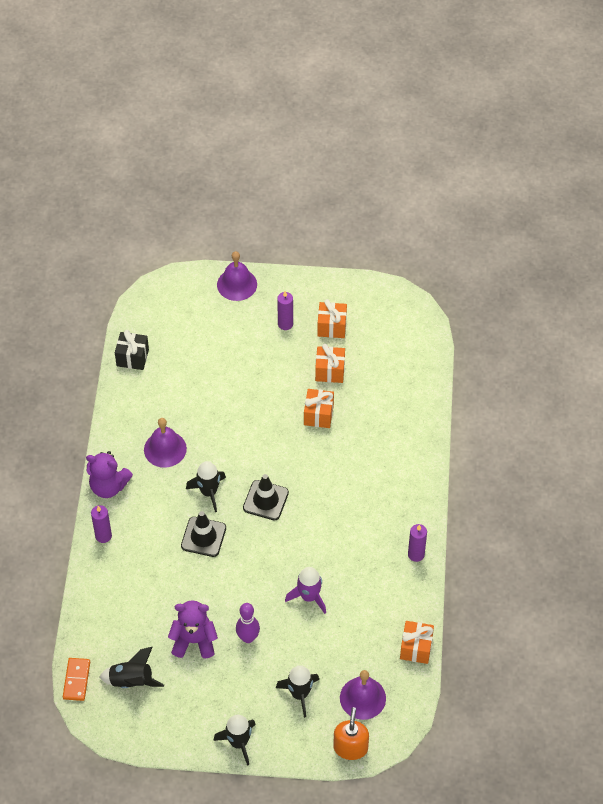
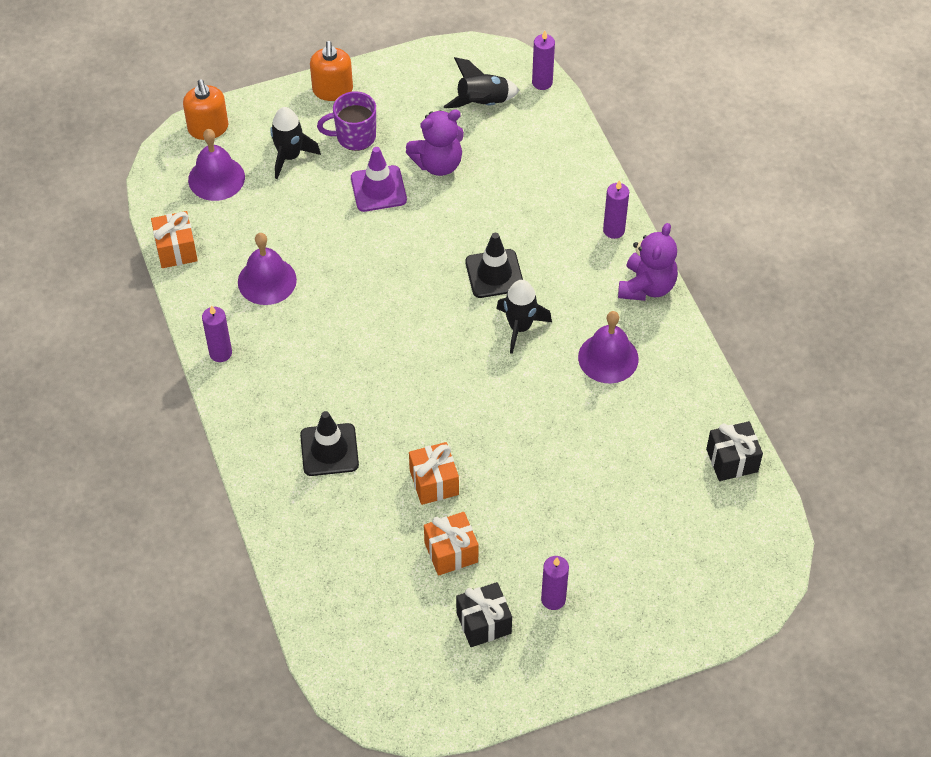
camera: 155 degrees right, 0 degrees up
(76, 680) = (542, 82): orange domino -> purple candle
(108, 486) = (646, 286): purple teddy bear -> purple teddy bear turned 120 degrees clockwise
(237, 284) = (660, 634): purple bell -> purple bell (267, 281)
(238, 742) = (332, 90): black rocket -> orange soap dispenser
(243, 691) = (354, 137): none -> purple mug
(248, 638) = (378, 189): purple bowling pin -> purple traffic cone
(265, 500) = (443, 345): black traffic cone -> black traffic cone (329, 450)
(309, 596) = (330, 257): purple rocket -> none
(332, 327) = (483, 623): orange gift -> black gift

